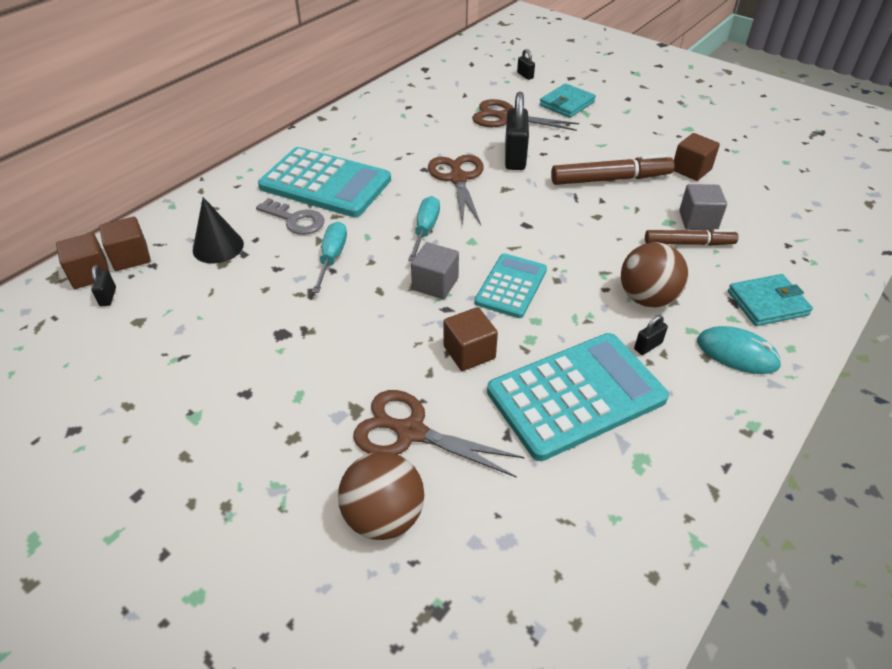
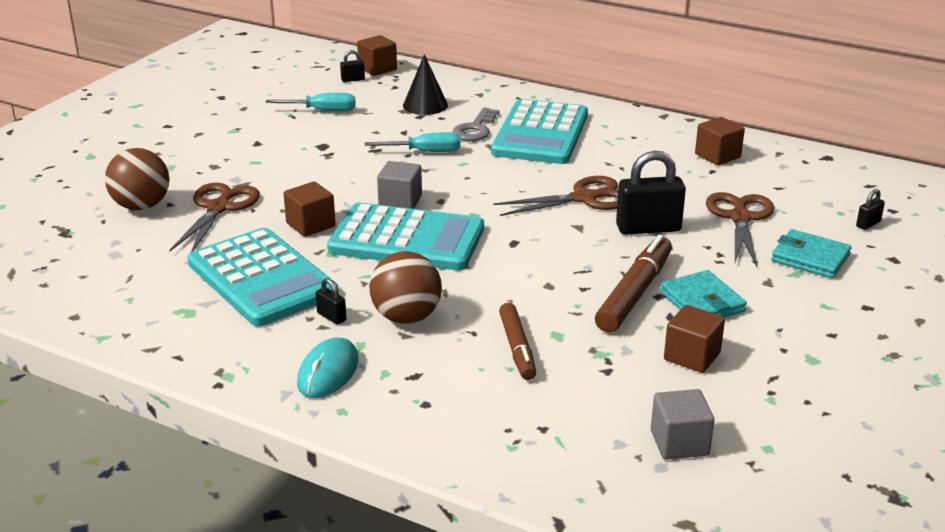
camera: 80 degrees right, 15 degrees down
(131, 257) = (402, 77): brown cube -> brown cube (717, 156)
(425, 230) = (482, 189): turquoise screwdriver -> turquoise screwdriver (322, 110)
(511, 286) = (407, 239): turquoise calculator -> turquoise calculator, size x1.71
(610, 179) = (634, 293): brown marker -> brown marker turned 135 degrees counterclockwise
(698, 220) = (569, 357): grey cube -> grey cube (679, 443)
(767, 303) = (416, 400): turquoise wallet -> turquoise wallet (702, 302)

